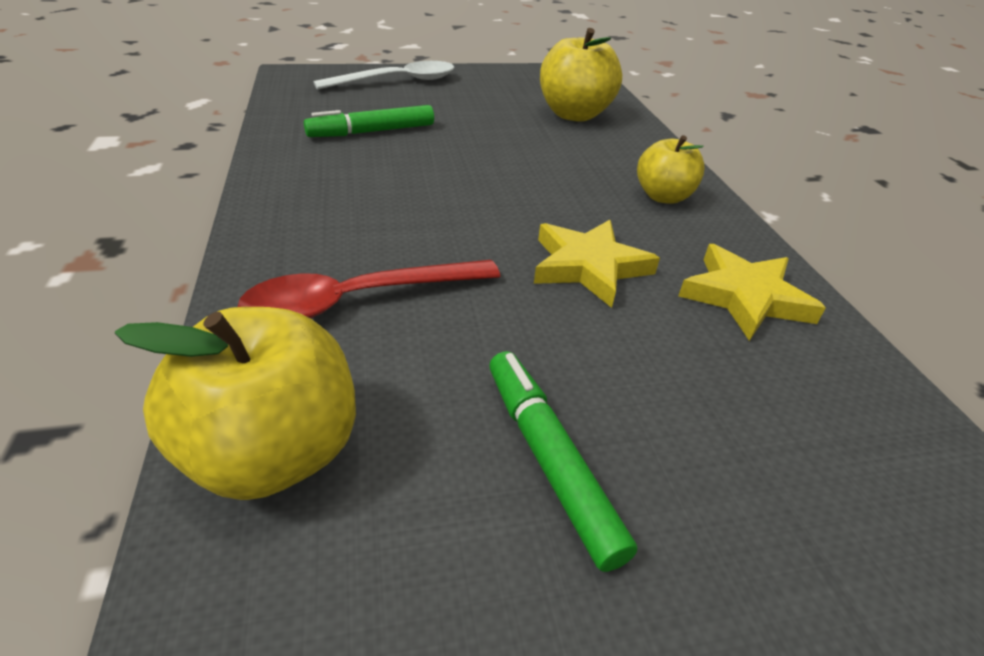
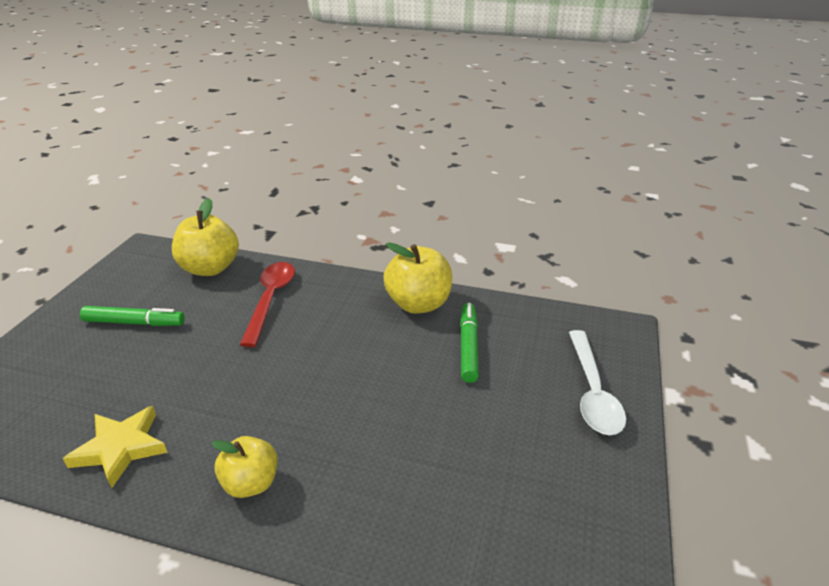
camera: 120 degrees right, 5 degrees down
(574, 114) = (454, 511): yellow apple -> yellow apple (418, 304)
(589, 266) = (217, 389): yellow star -> none

